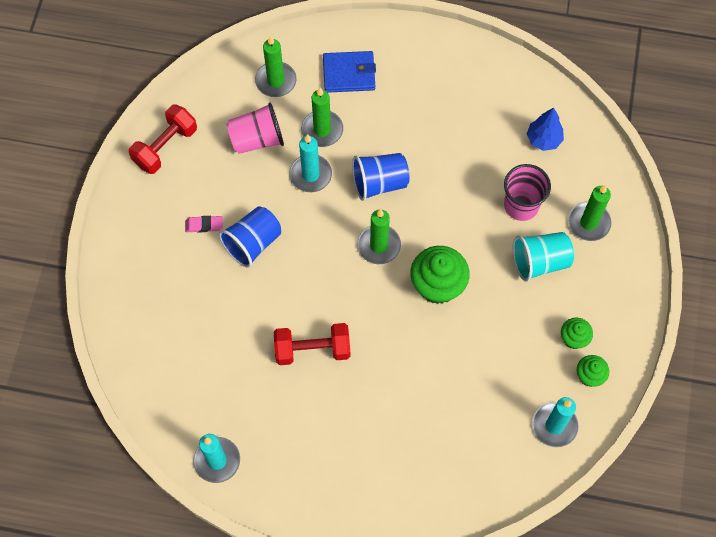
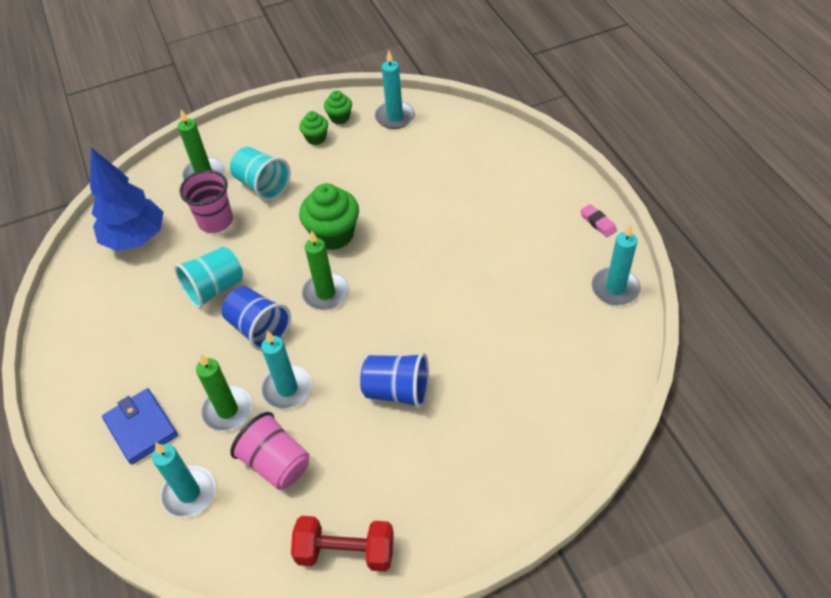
camera: 120 degrees left, 15 degrees down
(204, 225) = (411, 446): pink eraser -> pink eraser (598, 222)
(276, 81) = (189, 493): green candle -> turquoise candle
(312, 350) = (462, 283): red dumbbell -> none
(443, 171) = (214, 288): none -> turquoise cup
(543, 139) = (136, 238): blue tree -> blue tree, size x1.78

